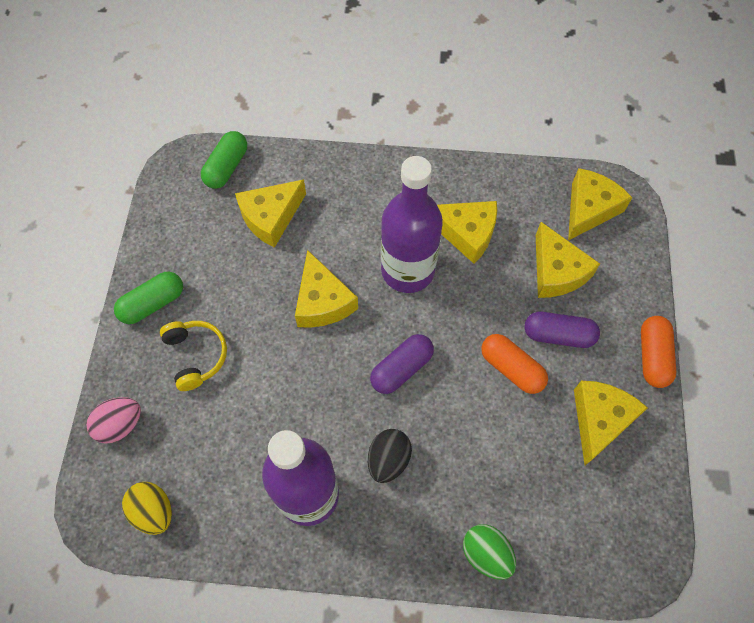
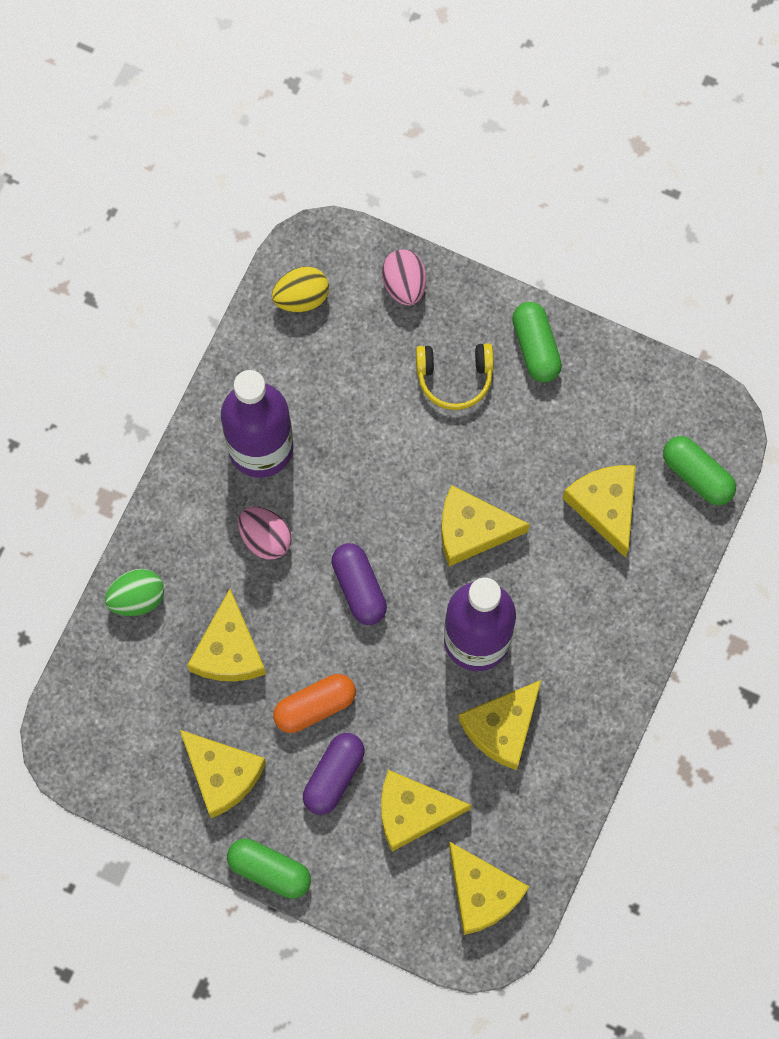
camera: 110 degrees right, 10 degrees up
(388, 460) = (265, 538): black egg -> pink egg
(497, 454) = (229, 650): none -> yellow cheese
(652, 356) = (269, 870): orange capsule -> green capsule

